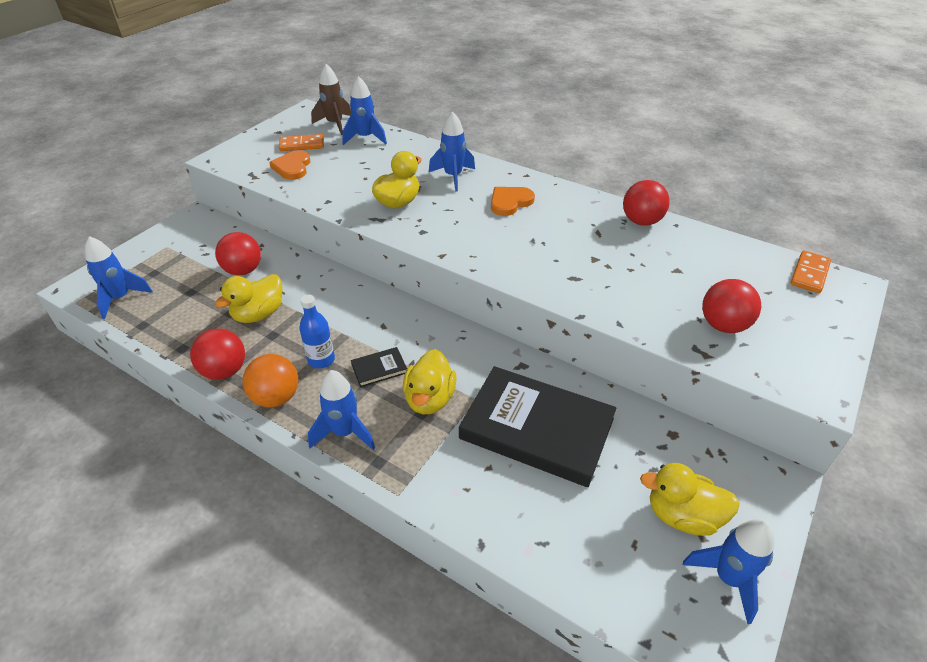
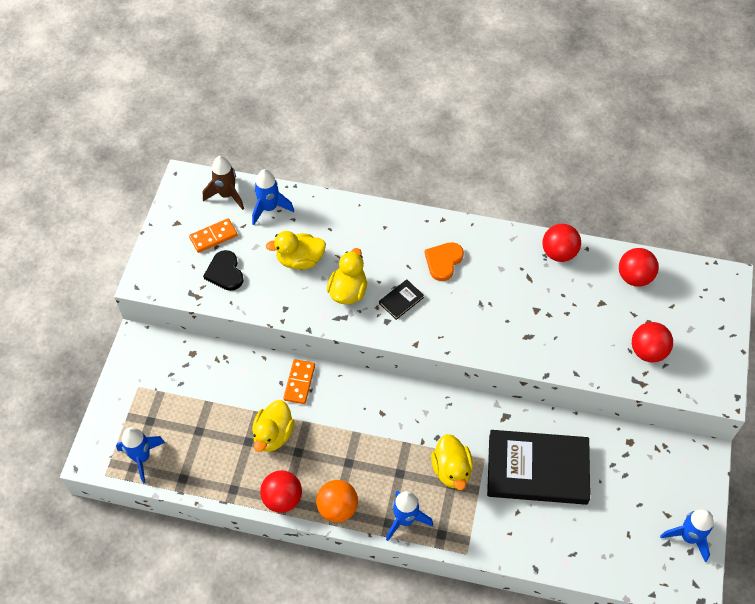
camera: 20 degrees left, 15 degrees up
(243, 270) = (229, 392): red ball -> red ball (634, 277)
(292, 167) = (225, 272): orange heart -> black heart
(321, 360) = (351, 462): blue bottle -> none
(379, 368) = (400, 455): black book -> black book (401, 300)
(453, 177) = (379, 241): blue rocket -> none
(682, 516) = (652, 504): yellow duck -> yellow duck (300, 260)
(809, 274) = (697, 276): orange domino -> orange domino (299, 382)

